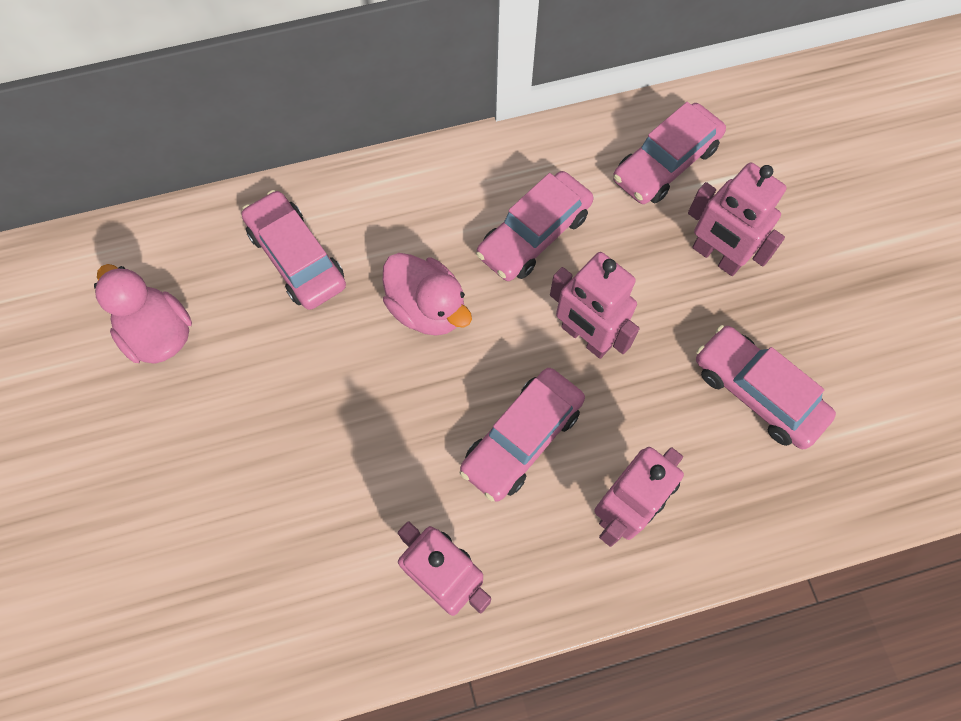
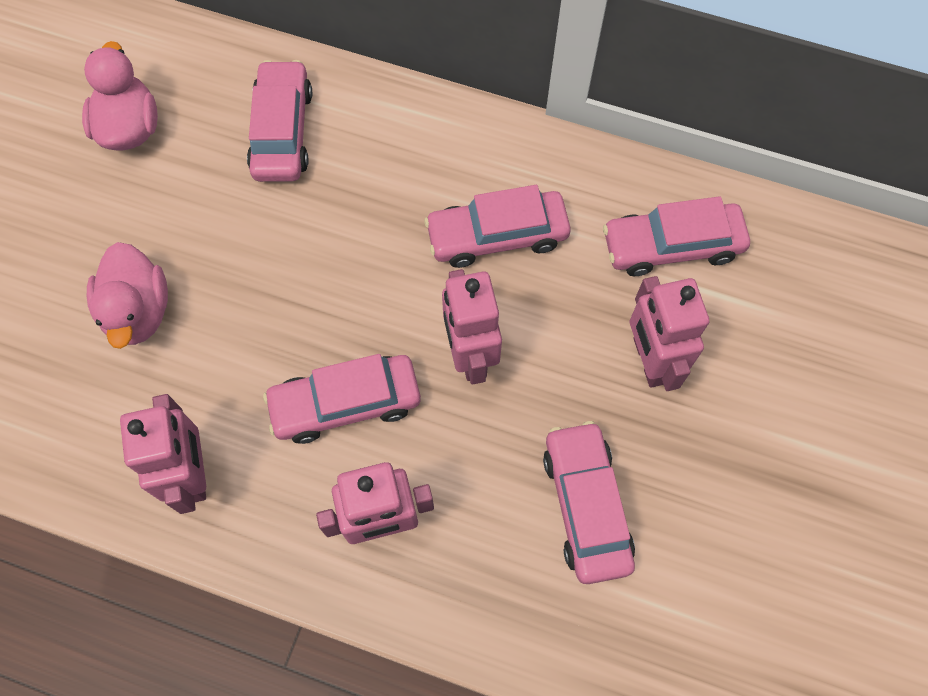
camera: 35 degrees right, 0 degrees up
(427, 309) = (354, 242): pink duck -> pink duck (138, 311)

